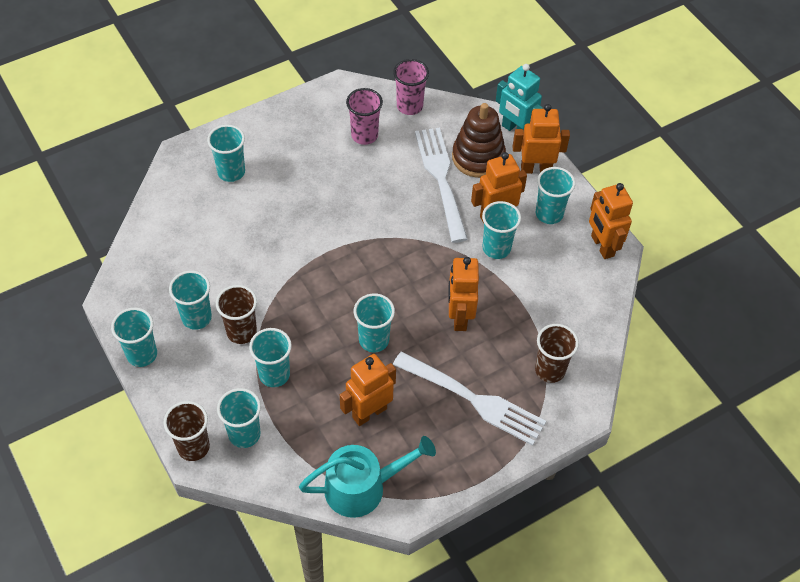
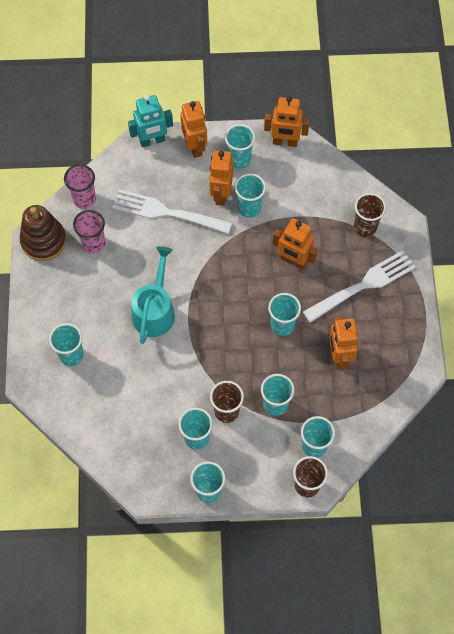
camera: 60 degrees left, 10 degrees up
(362, 487) = (394, 387): turquoise watering can -> turquoise watering can (154, 311)
(478, 157) = (162, 178): brown stacking toy -> brown stacking toy (43, 241)
(535, 169) = (195, 147): orange robot -> orange robot turned 135 degrees clockwise

